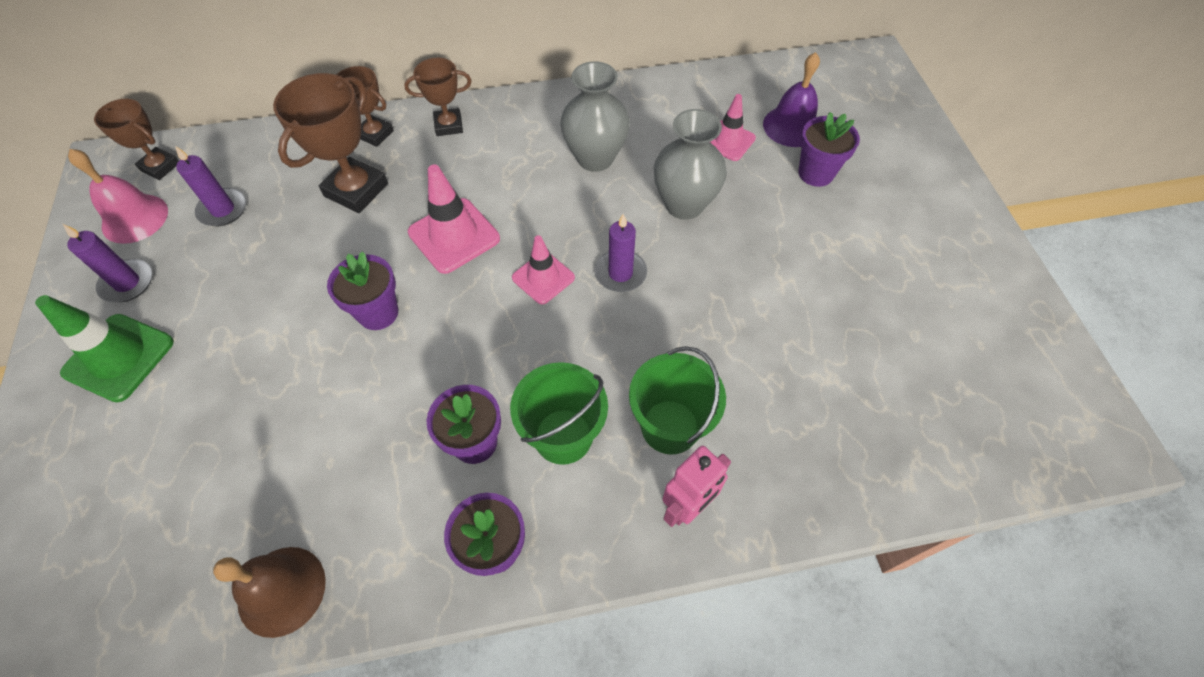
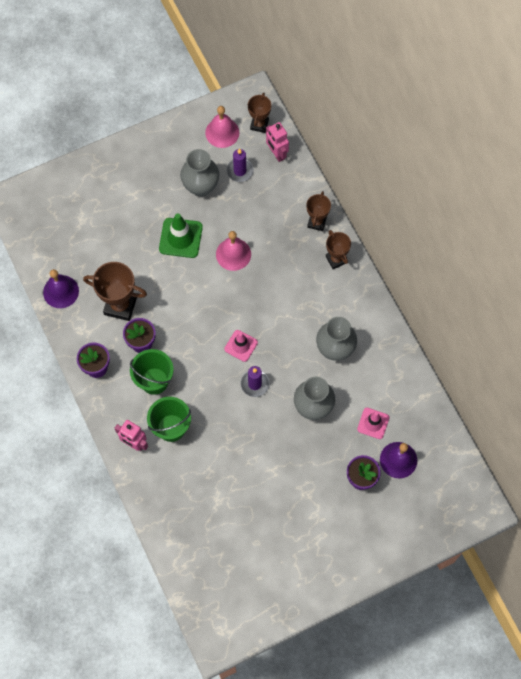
camera: 75 degrees right, 10 degrees up
(119, 357) = (144, 172): green traffic cone -> green traffic cone (180, 238)
(127, 283) = (183, 152): purple candle -> none
(213, 271) = (201, 187): none -> grey vase
(227, 156) = (276, 154): none -> pink robot
(281, 590) = (61, 291): brown bell -> purple bell
(356, 190) = (272, 230): brown trophy -> brown trophy (120, 306)
(369, 252) = (233, 254): none -> pink bell
(378, 313) = (198, 274): purple flower pot -> none
(454, 236) = (255, 292): pink traffic cone -> none

